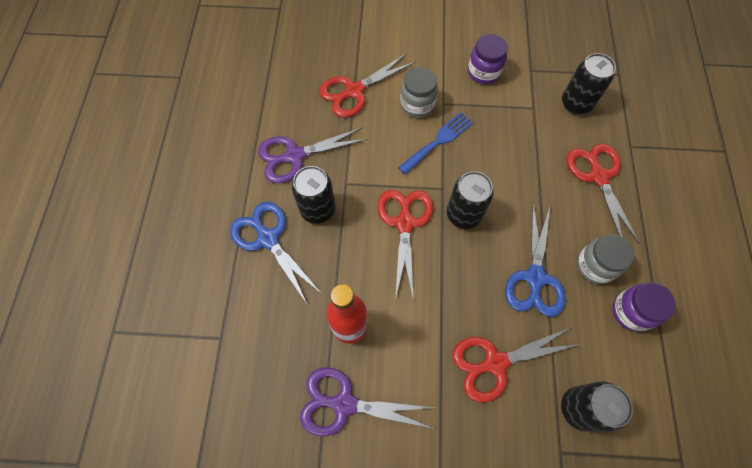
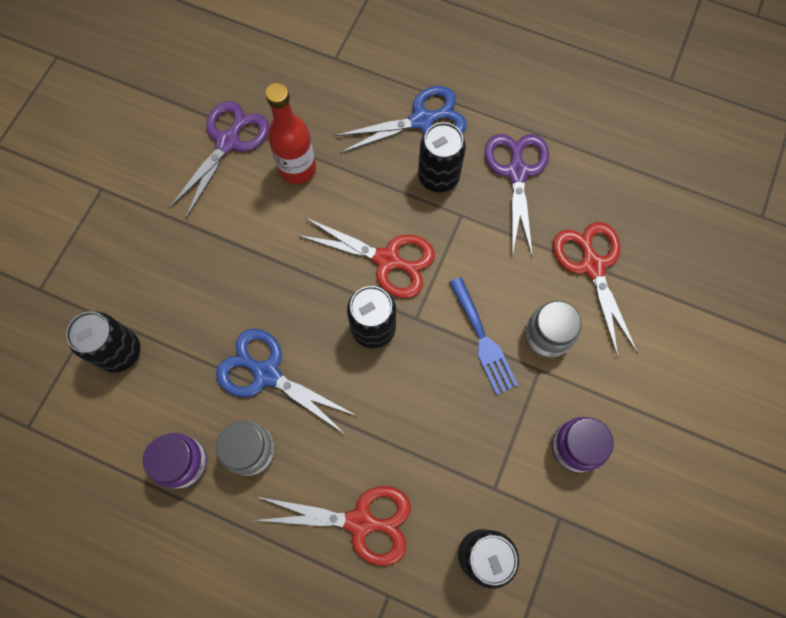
camera: 110 degrees right, 5 degrees up
(495, 363) = (200, 290): red scissors -> none

